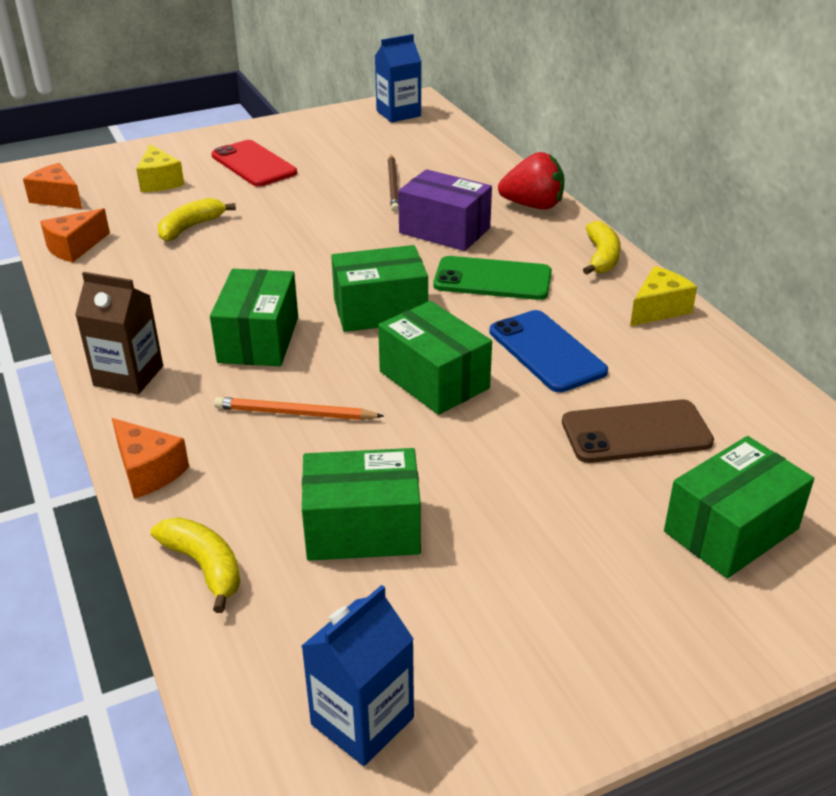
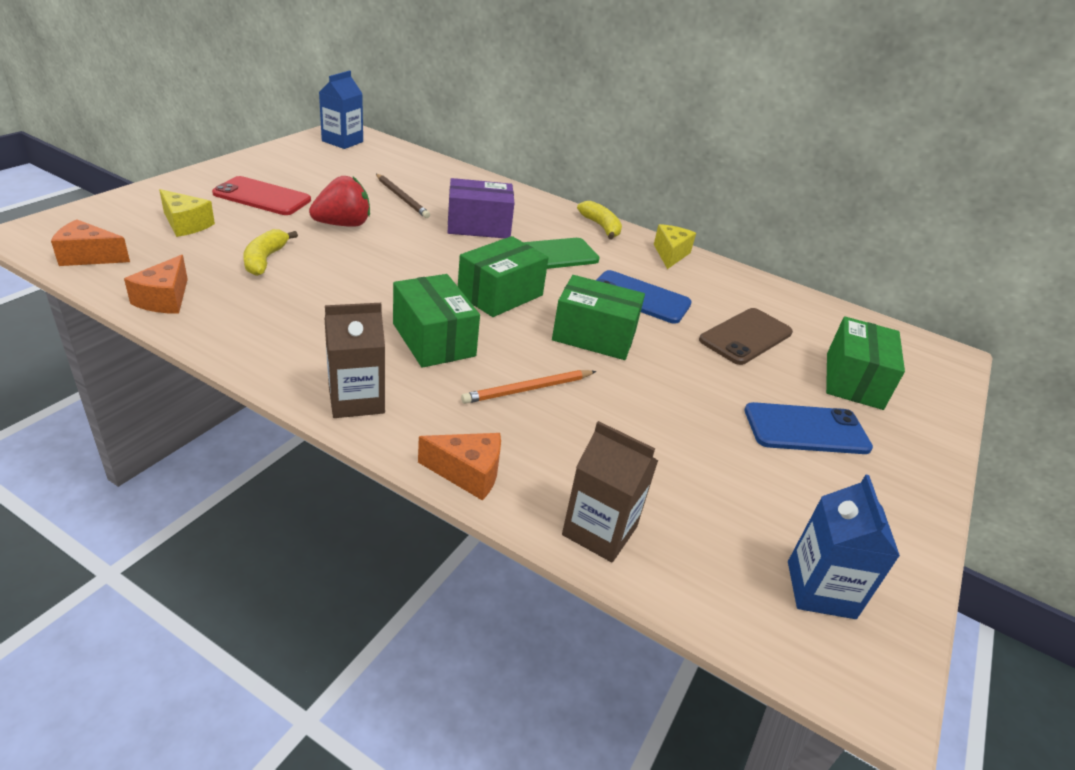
camera: 40 degrees left, 0 degrees up
(204, 567) = (599, 531): yellow banana -> brown carton
(362, 528) = (670, 457): green box -> none
(533, 206) = (519, 198): red strawberry -> red strawberry (343, 225)
(575, 561) = (806, 429): none -> blue phone

